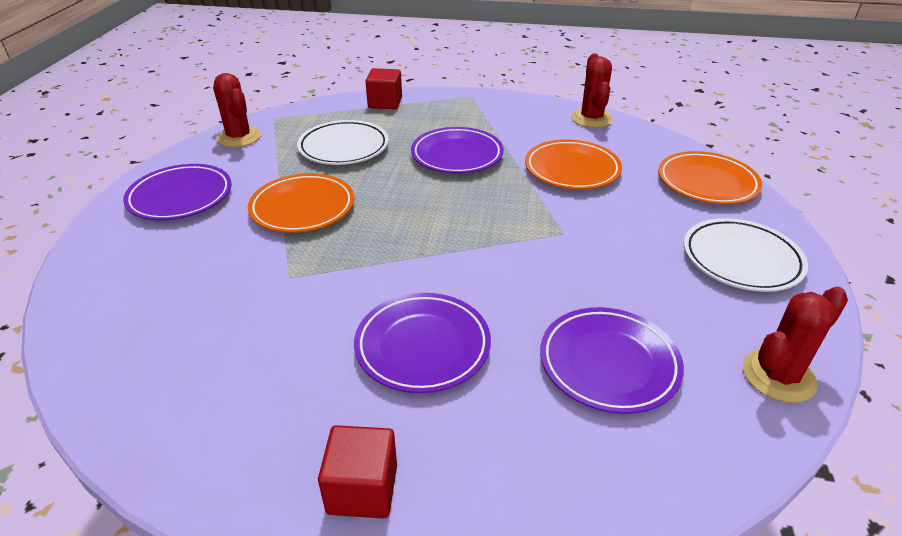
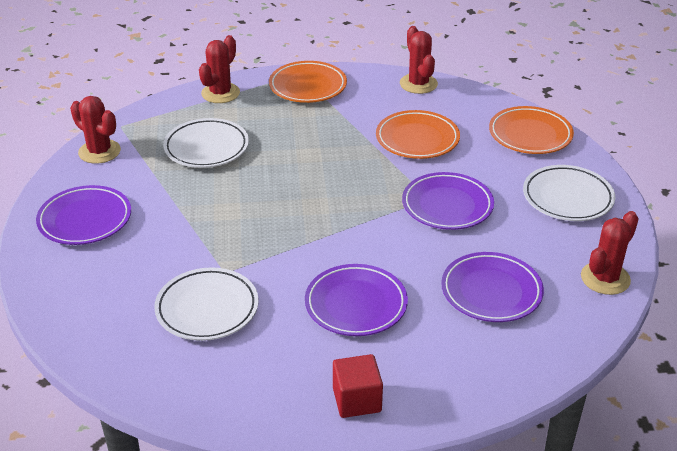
camera: 15 degrees left, 0 degrees up
(243, 316) = (207, 308): none -> white plate
(302, 208) = (202, 212): orange plate -> orange plate (308, 86)
(385, 103) = (220, 93): red cube -> red cactus
(457, 155) = (313, 140): purple plate -> purple plate (447, 205)

